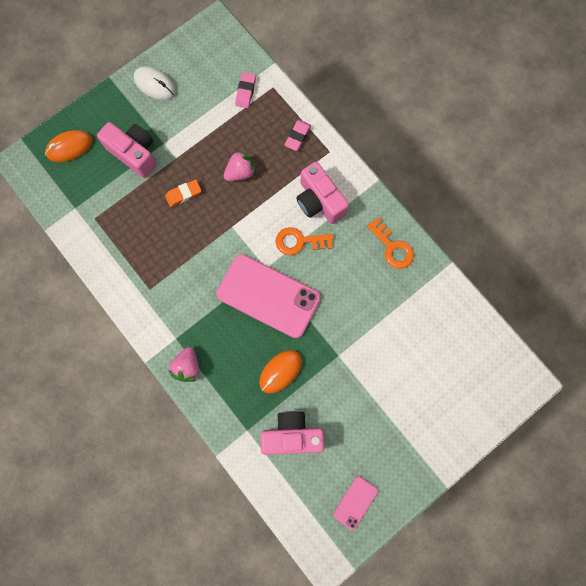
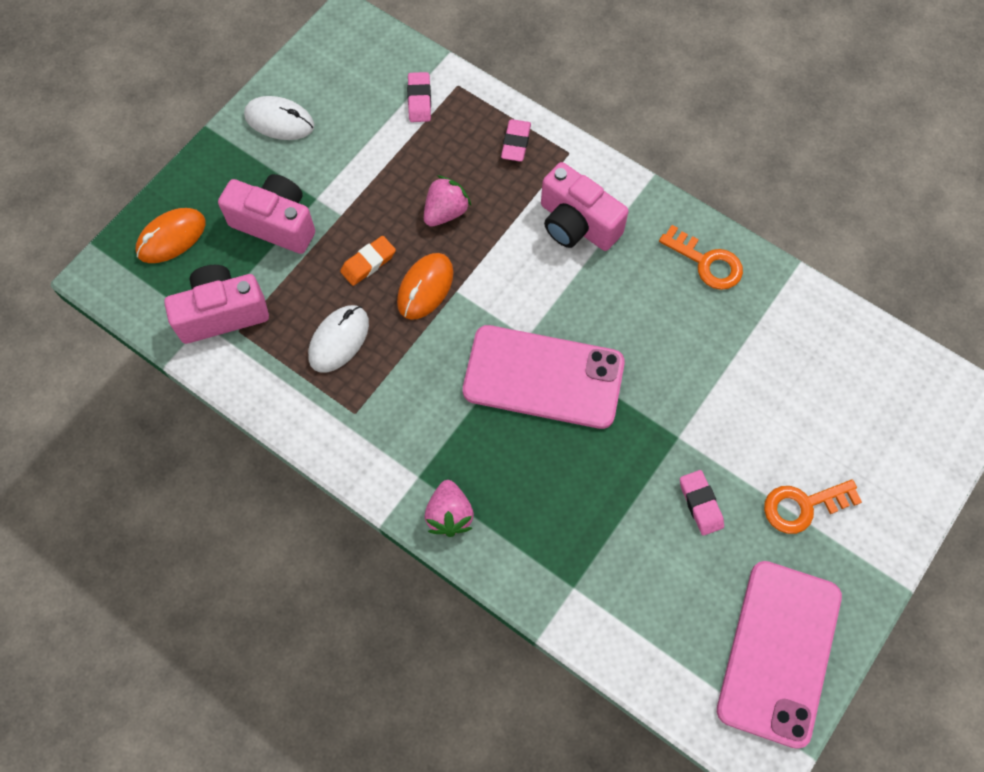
camera: 15 degrees left, 10 degrees down
(152, 240) = (339, 340): none -> white mouse
(280, 371) = (597, 484): orange mouse -> orange mouse (425, 287)
(292, 434) = (646, 574): pink camera -> pink camera (222, 313)
(299, 241) = (565, 287): orange key -> orange key (803, 506)
(338, 400) = (700, 504): none -> pink eraser
(355, 502) = (779, 652): pink phone -> pink phone, size x2.15

